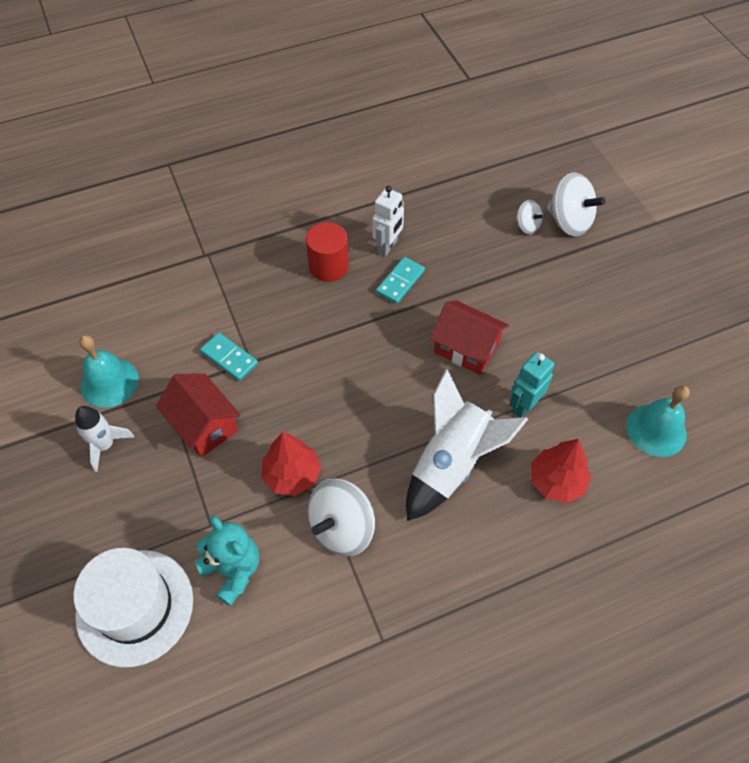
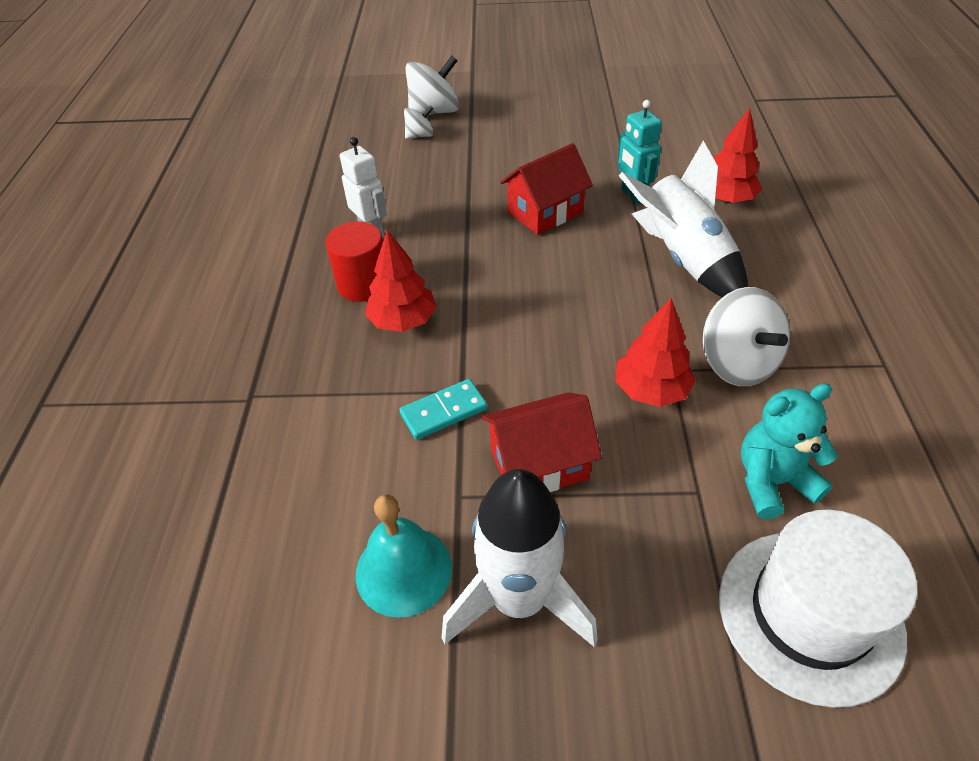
camera: 65 degrees left, 10 degrees down
(105, 445) = (519, 600): white rocket -> white rocket, size x1.76
(302, 304) = (403, 321): none -> red tree
(400, 282) = (428, 234): turquoise domino -> none
(656, 430) = (691, 132): turquoise bell -> none

